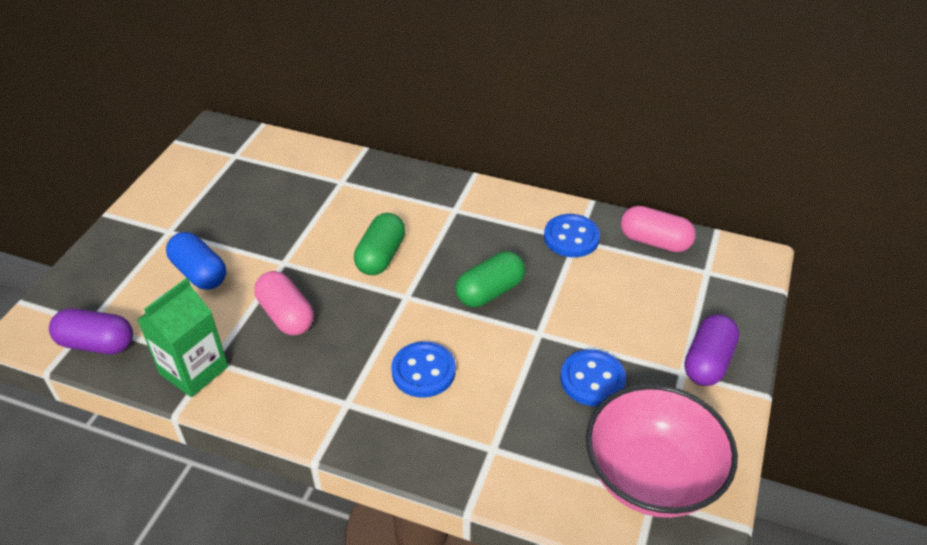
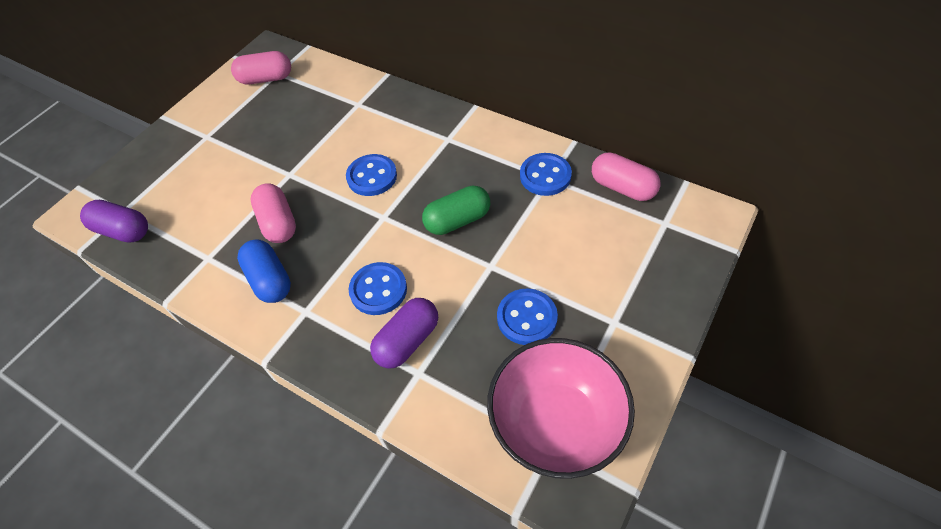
camera: 15 degrees right, 10 degrees up
(194, 370) = (190, 264): green carton -> none
(200, 273) = (220, 177): blue capsule -> blue capsule (269, 280)
(222, 163) = (266, 79): none -> pink capsule
(381, 256) = (372, 177): green capsule -> blue button
(708, 362) = (641, 314): purple capsule -> purple capsule (407, 341)

